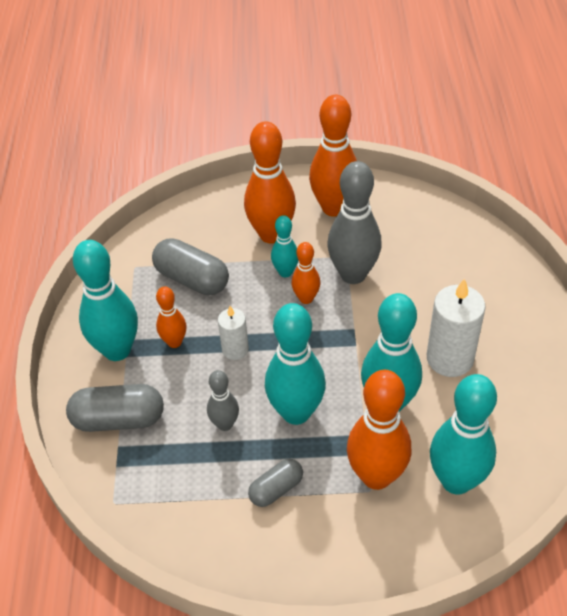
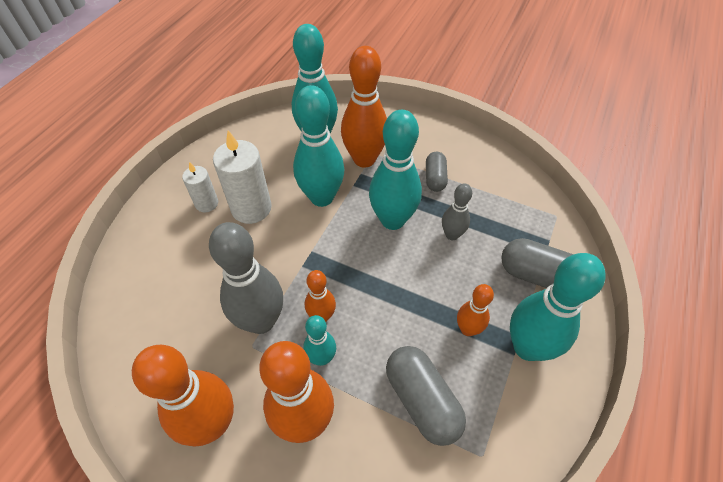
camera: 155 degrees left, 5 degrees up
(235, 349) = (414, 295): white candle -> white candle (206, 203)
(276, 489) = (435, 178): grey capsule -> grey capsule turned 75 degrees counterclockwise

